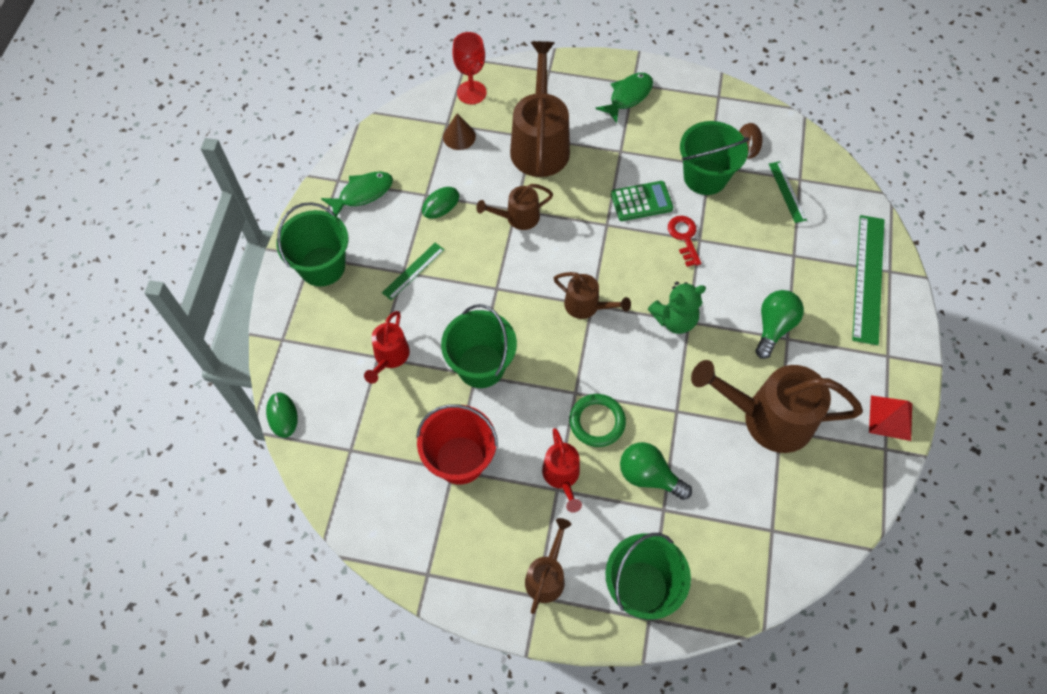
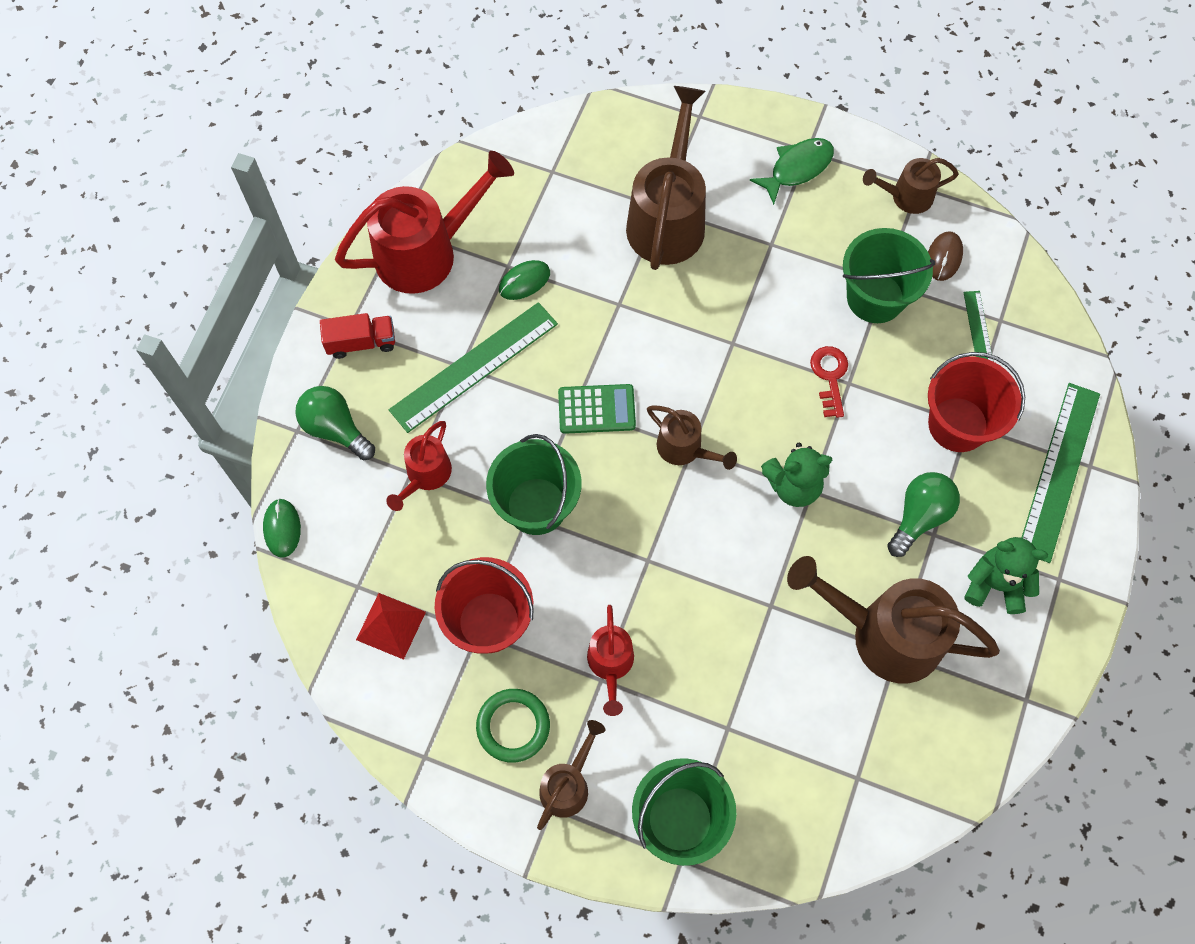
camera: 10 degrees right, 5 degrees up
(322, 266) = (361, 342): green bucket -> red truck
(362, 194) = (427, 252): green fish -> red watering can
(413, 271) = (474, 366): green ruler -> green ruler, size x1.91
(459, 136) = (565, 192): brown cone -> none
(471, 92) = (592, 132): red goblet -> none
(517, 217) = (619, 315): brown watering can -> brown watering can (905, 197)
(597, 422) = (667, 602): green ring -> green ring (513, 726)
(641, 201) = (784, 318): green calculator -> green calculator (596, 409)
(648, 476) = (718, 683): green light bulb -> green light bulb (335, 428)
(786, 257) = (958, 424): none -> red bucket
(842, 367) = (995, 584): none -> green teddy bear
(890, 418) = (1042, 661): red pyramid -> red pyramid (390, 625)

